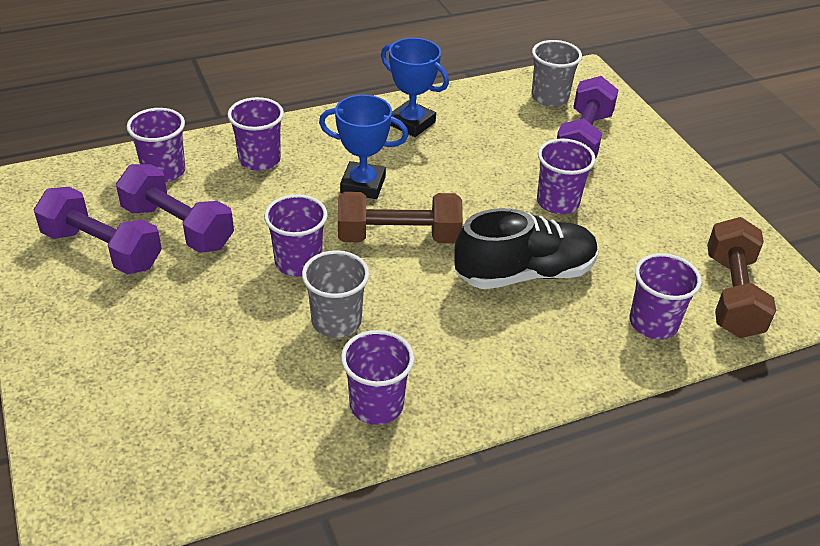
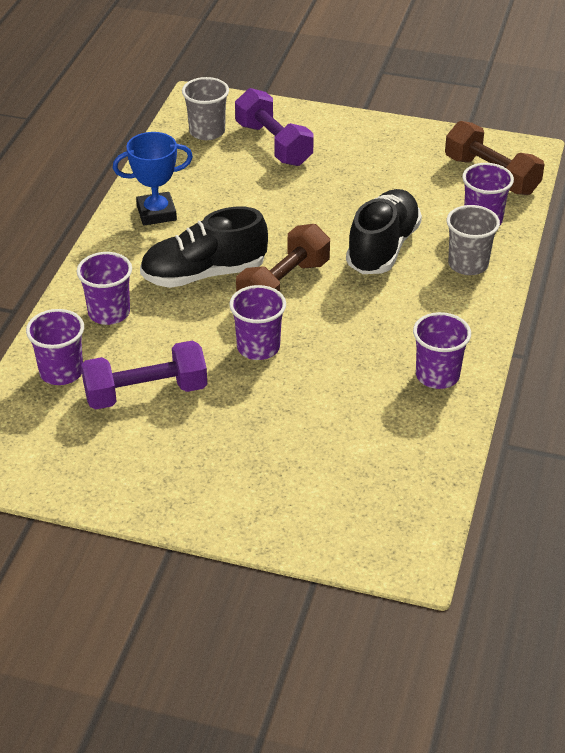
camera: 50 degrees left, 0 degrees up
(102, 249) = (128, 446): purple dumbbell -> none
(336, 321) = (340, 357): grey cup -> grey cup (468, 264)
(363, 185) = (204, 274): blue trophy -> black shoe
(557, 202) = (328, 194): purple cup -> none

